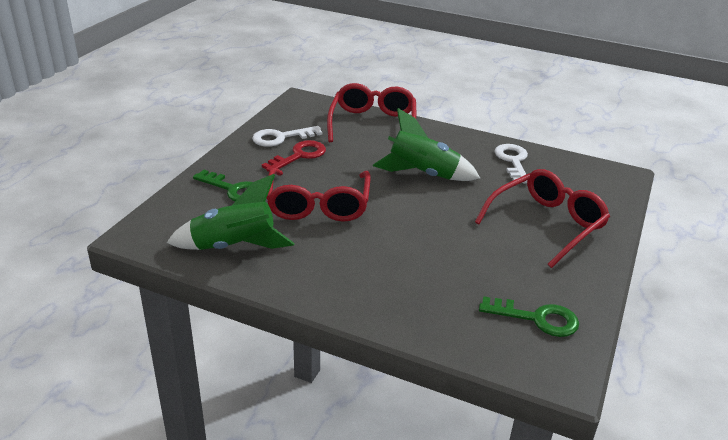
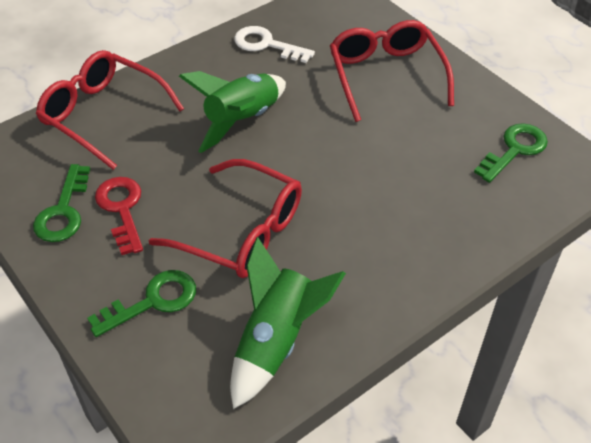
camera: 60 degrees left, 15 degrees up
(281, 138) = (63, 211): white key -> green key

